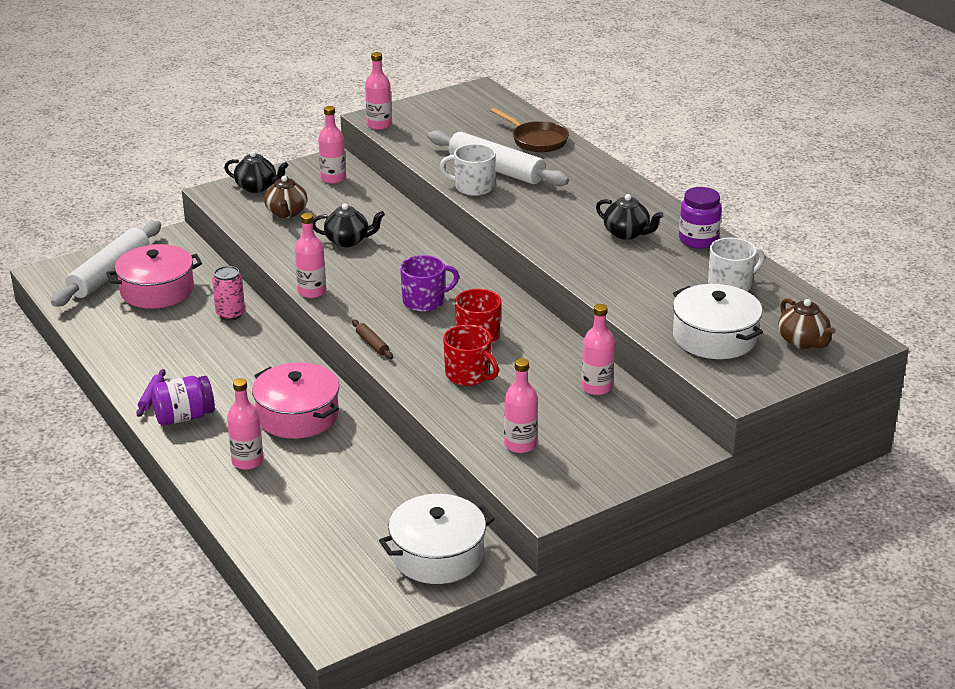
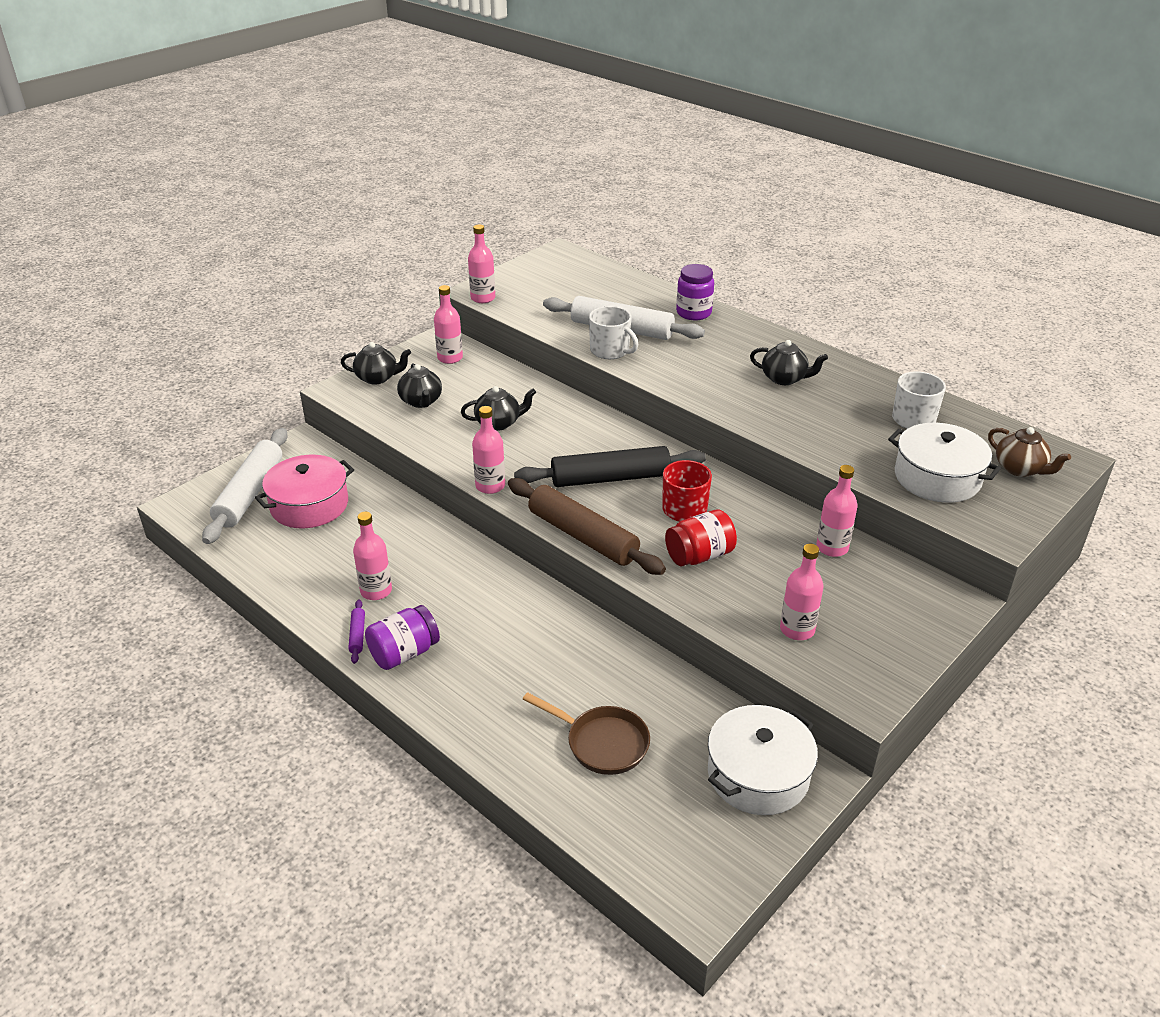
camera: 15 degrees left, 5 degrees up
(230, 314) = (399, 520): pink can -> none
(247, 461) = (498, 696): pink bottle -> pink bottle (376, 591)
(286, 213) = (421, 401): brown teapot -> black teapot
(297, 415) = (525, 628): pink pot -> none
(372, 344) = (583, 536): brown rolling pin -> brown rolling pin, size x2.46
(424, 301) = (610, 478): purple mug -> black rolling pin
(468, 375) = (699, 555): red mug -> red jar
(473, 187) = (610, 351): white mug -> white mug turned 135 degrees counterclockwise
(536, 140) = (642, 295): brown pan -> brown pan (602, 743)
(698, 240) = (854, 376): purple jar -> purple jar (693, 313)

